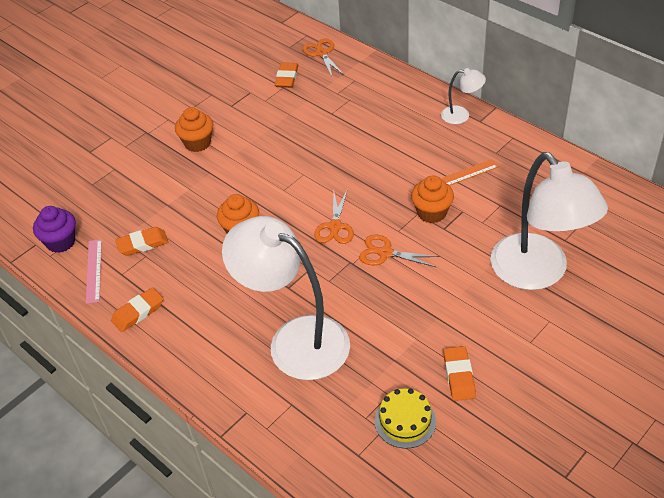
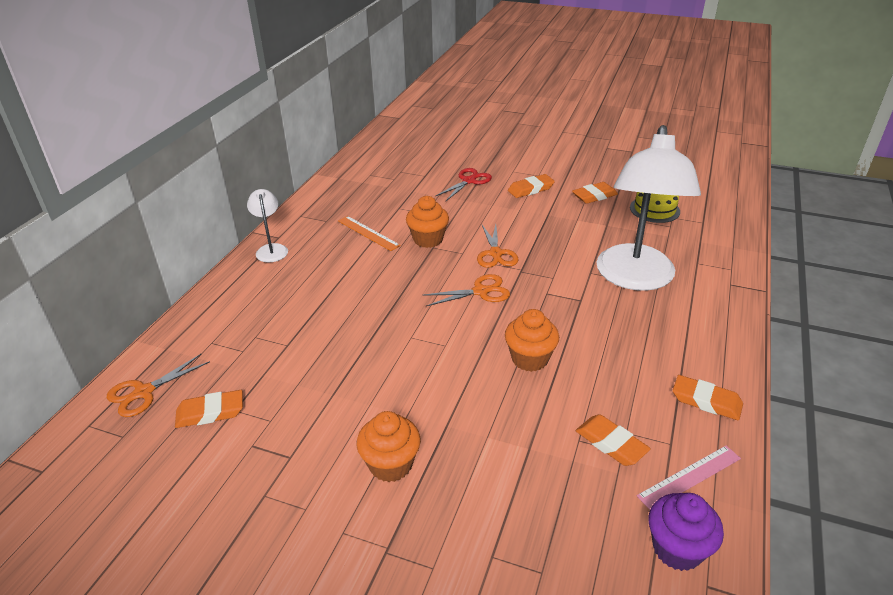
camera: 115 degrees left, 10 degrees down
(498, 322) = (530, 189): none -> orange eraser
(538, 273) = (469, 181): white lamp -> red scissors

